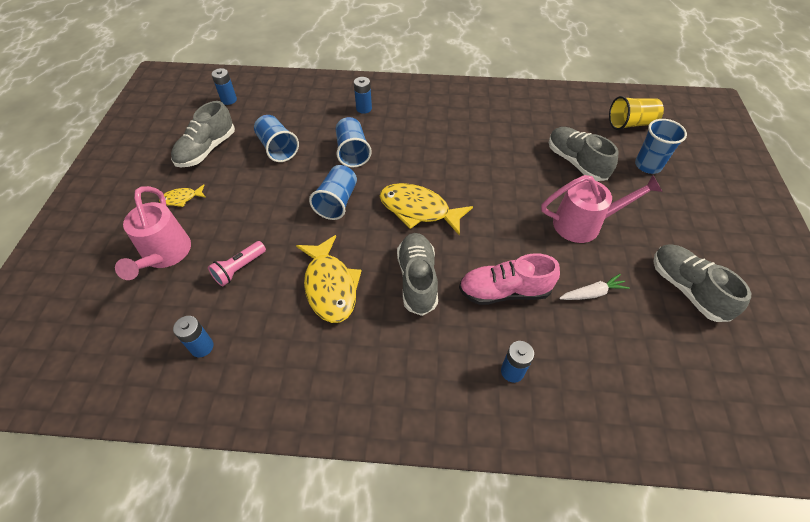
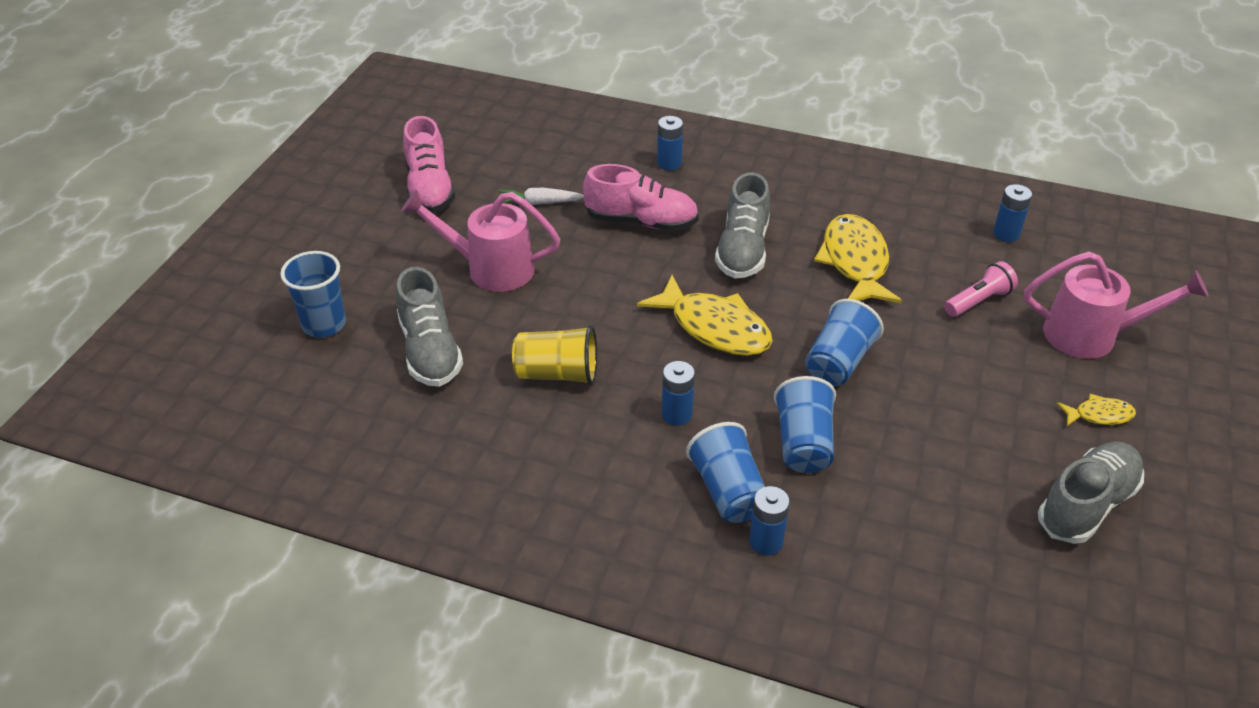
camera: 165 degrees left, 10 degrees down
(165, 255) = (1091, 335): pink watering can -> pink watering can turned 90 degrees clockwise
(229, 100) = (1077, 635): blue battery -> blue battery (676, 414)
(277, 148) = (945, 480): blue cup -> blue cup (728, 491)
(630, 124) = (275, 398): yellow cup -> yellow cup (557, 373)
(687, 289) = (430, 188): grey shoe -> pink shoe

